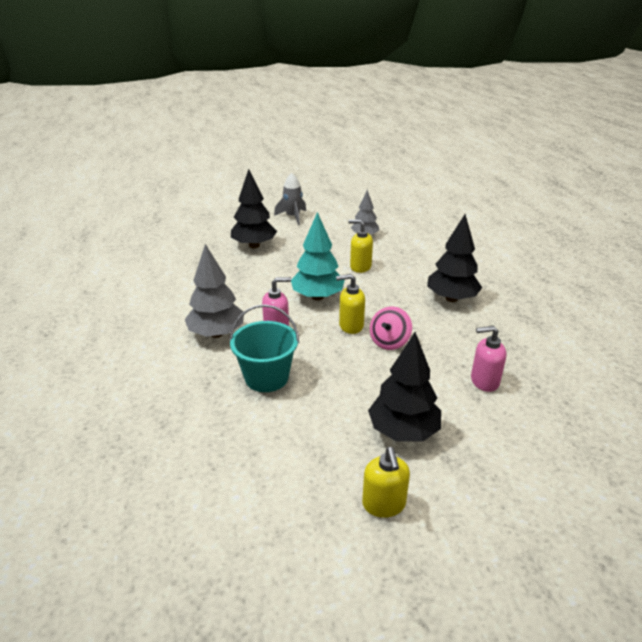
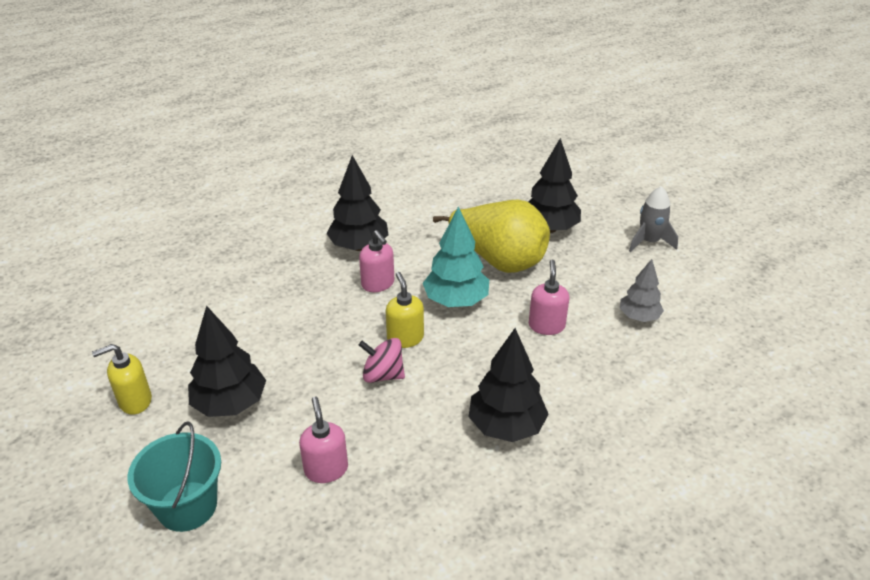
camera: 75 degrees right, 5 degrees up
(217, 333) = (359, 246): grey tree -> black tree
(266, 377) = (297, 294): turquoise bucket -> turquoise bucket (187, 506)
(279, 271) = (499, 260): none -> yellow pear
(360, 267) = (546, 325): yellow soap dispenser -> pink soap dispenser

